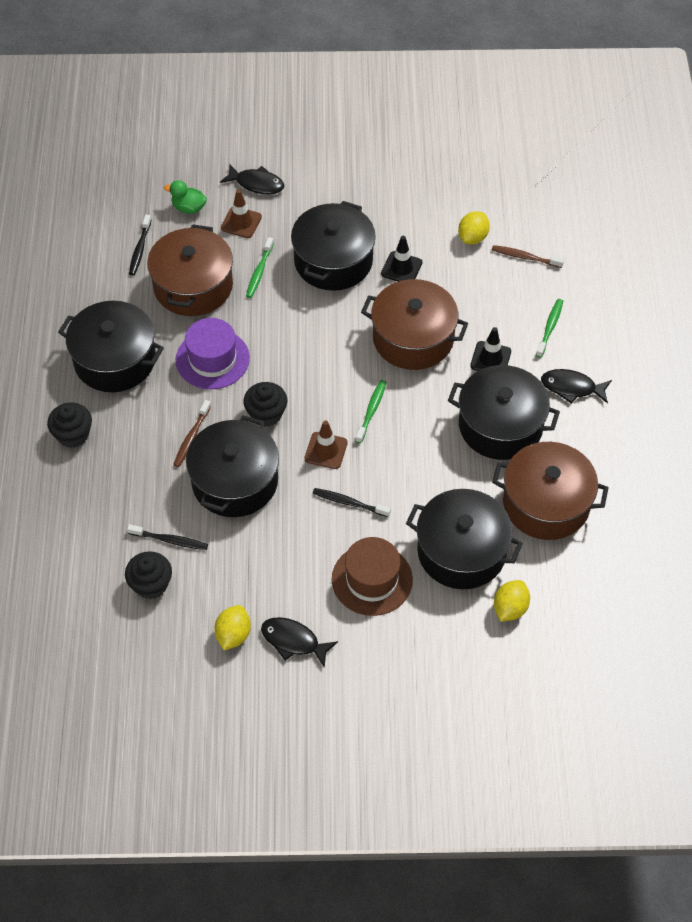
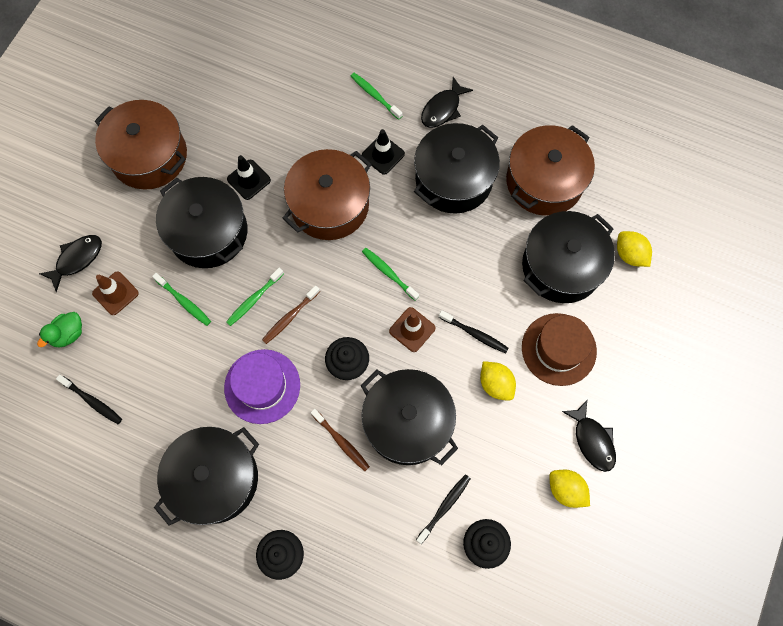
camera: 65 degrees left, 15 degrees up
(193, 286) = (166, 369): brown pot -> brown pot (149, 156)
(289, 320) = (254, 299): none -> green toothbrush
(293, 641) = (592, 440): black fish -> black fish turned 75 degrees counterclockwise
(349, 503) = (475, 334): black toothbrush -> black toothbrush turned 105 degrees counterclockwise
(473, 237) = (248, 108): yellow lemon -> yellow lemon (495, 384)
(525, 257) = (292, 79): brown toothbrush -> brown toothbrush (290, 317)

